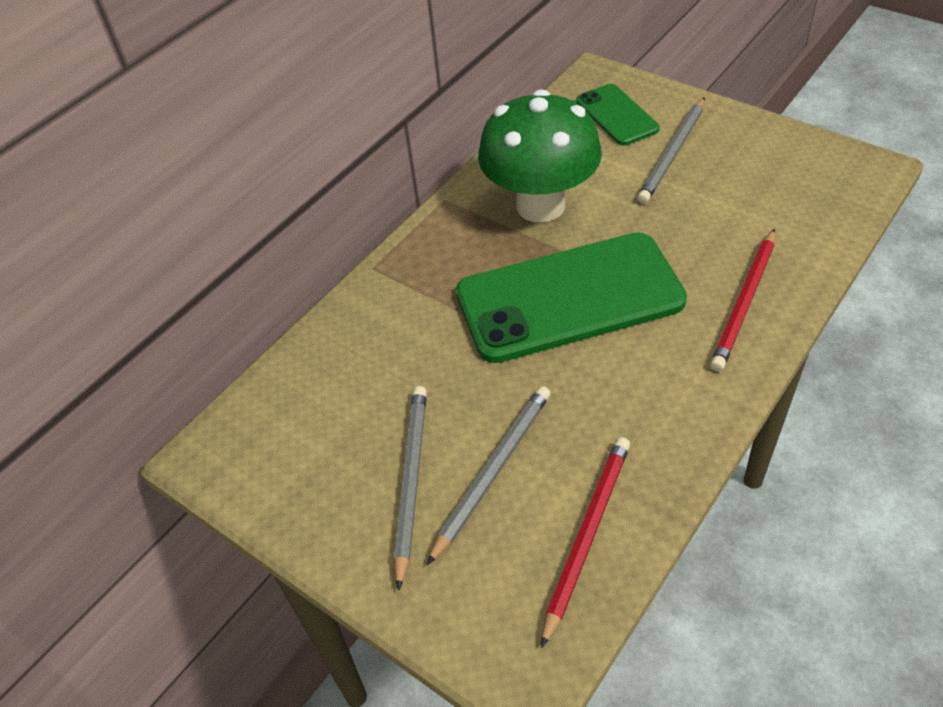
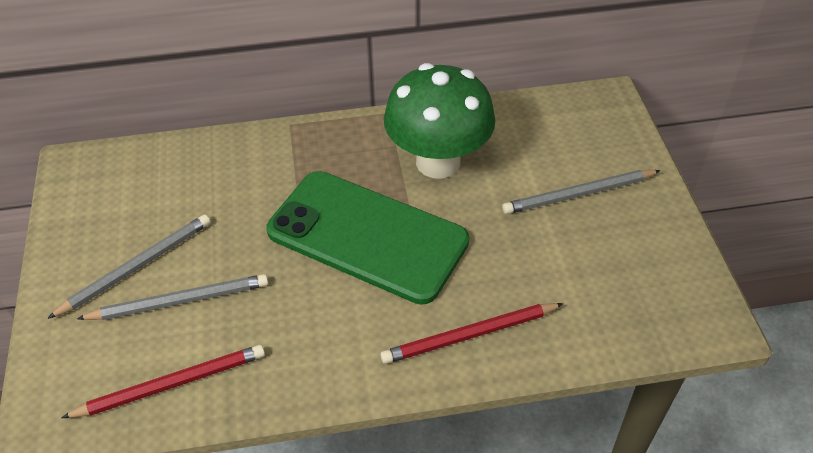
camera: 40 degrees right, 0 degrees up
(617, 115) = (580, 138): green phone -> none

